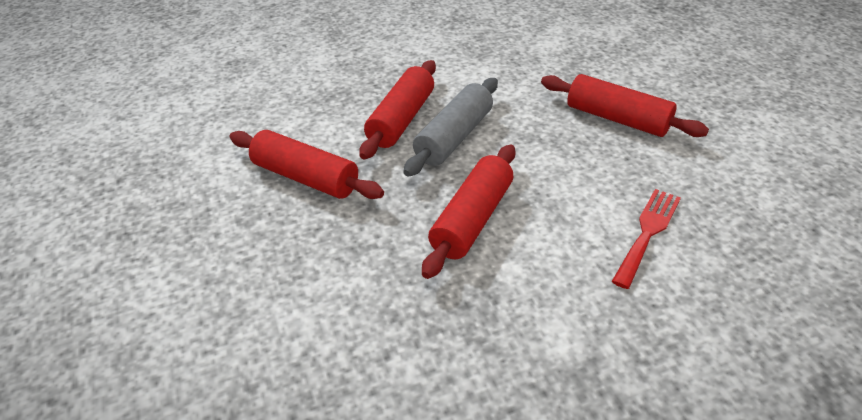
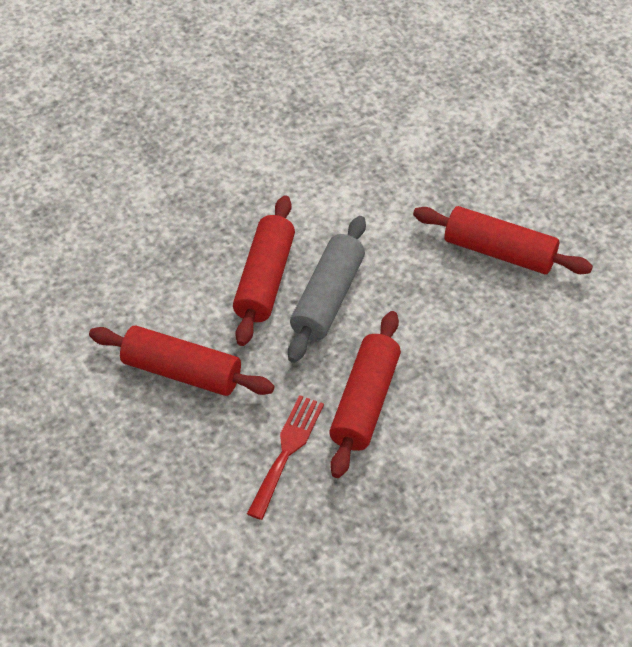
camera: 10 degrees left, 10 degrees up
(647, 232) = (536, 395): red fork -> red fork (287, 451)

